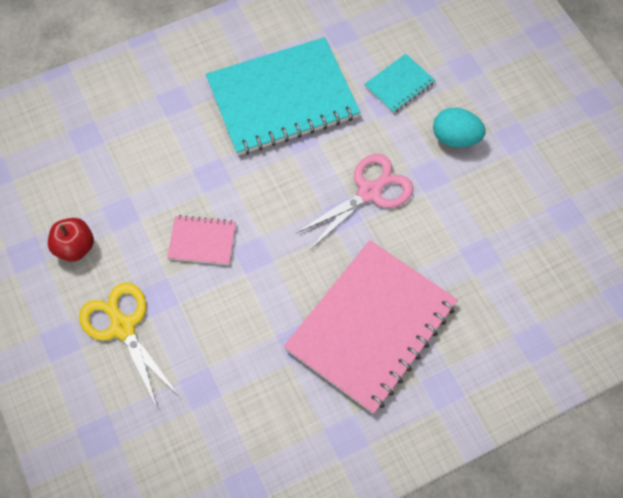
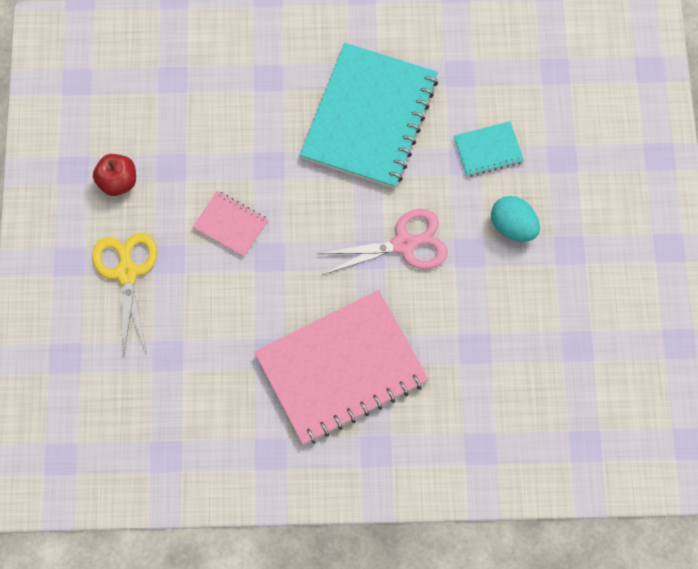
camera: 25 degrees right, 5 degrees up
(282, 99) = (369, 118): turquoise notebook -> turquoise notebook turned 75 degrees counterclockwise

